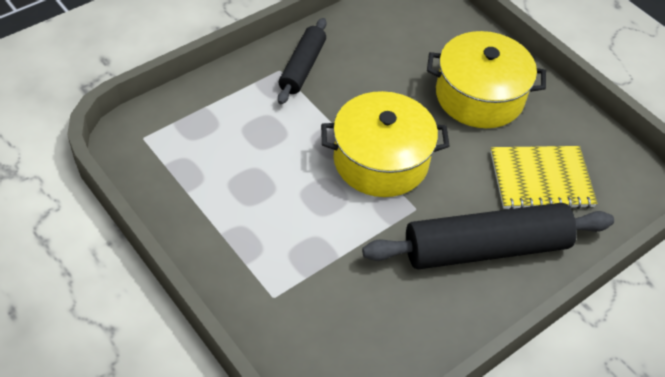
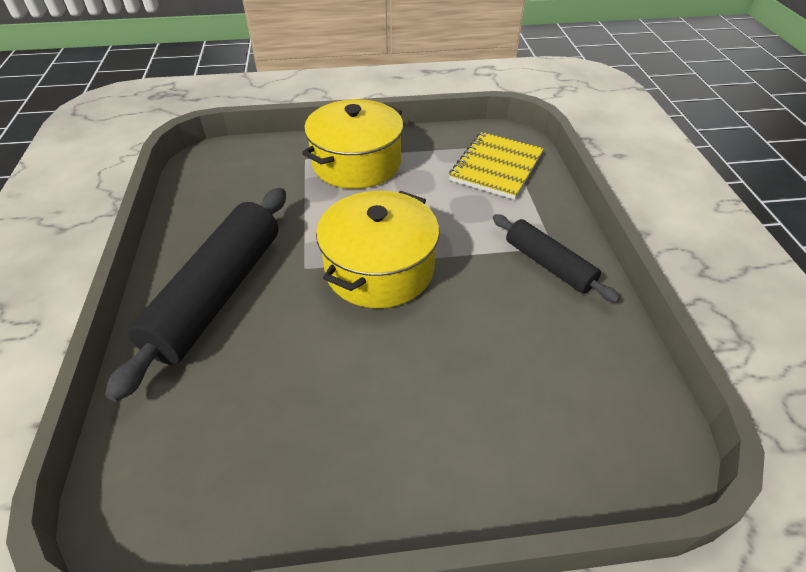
camera: 125 degrees right, 5 degrees down
(479, 96) = (409, 413): yellow pot -> yellow pot (356, 163)
(541, 179) = (240, 396): yellow notebook -> yellow notebook (496, 167)

